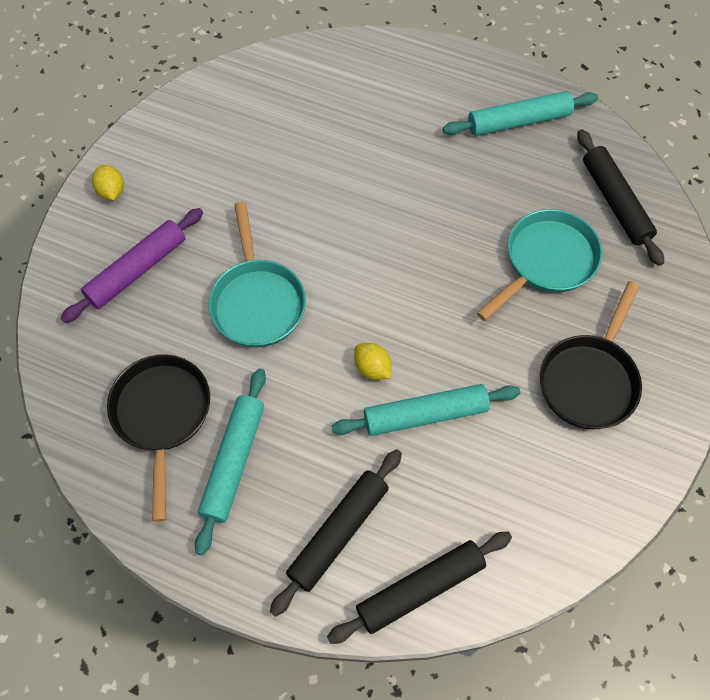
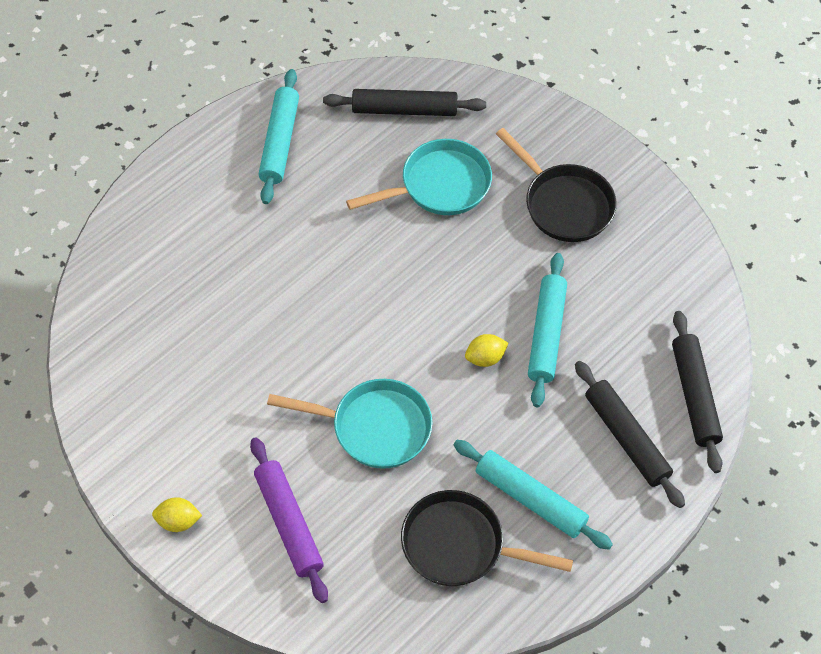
camera: 70 degrees left, 5 degrees down
(546, 261) = (439, 185): turquoise pan -> turquoise pan turned 90 degrees clockwise

